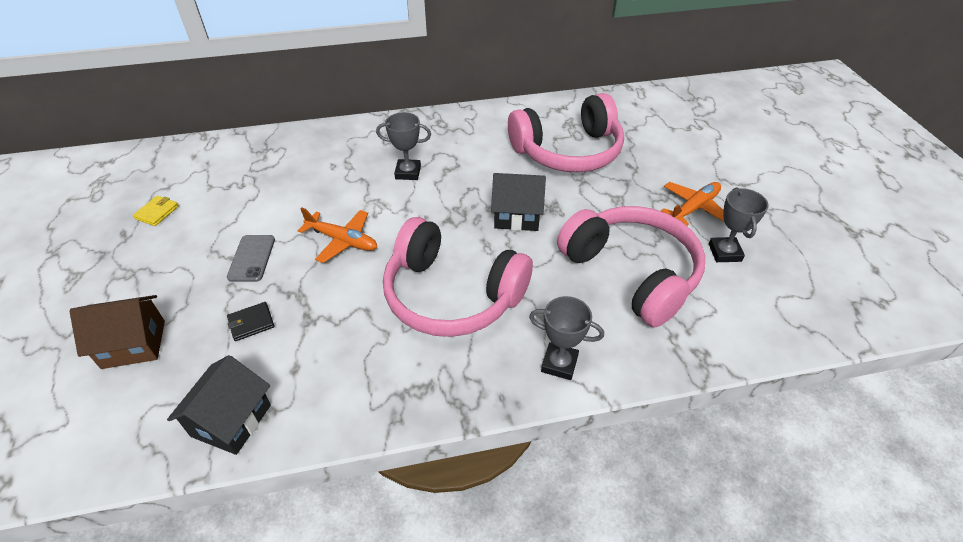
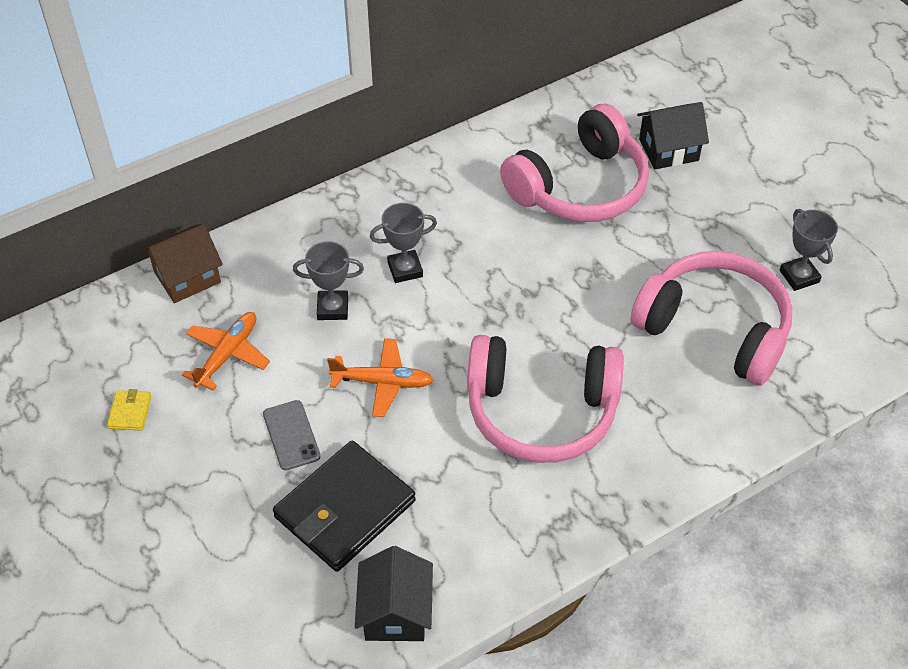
camera: 20 degrees left, 5 degrees up
(133, 344) = (231, 572): brown house -> brown house (187, 277)
(251, 323) = (345, 509): black wallet -> black wallet, size x2.47
(517, 216) = (562, 293): black house -> black house (668, 150)
(559, 364) = (685, 452): grey trophy -> grey trophy (333, 308)
(693, 208) = (749, 228): orange plane -> orange plane (227, 354)

